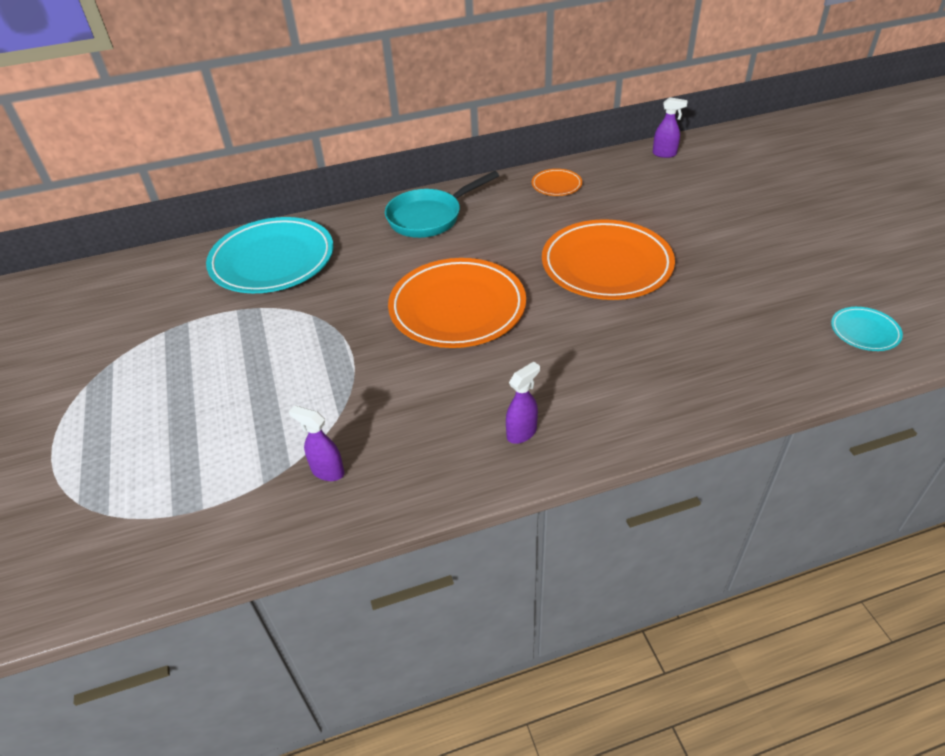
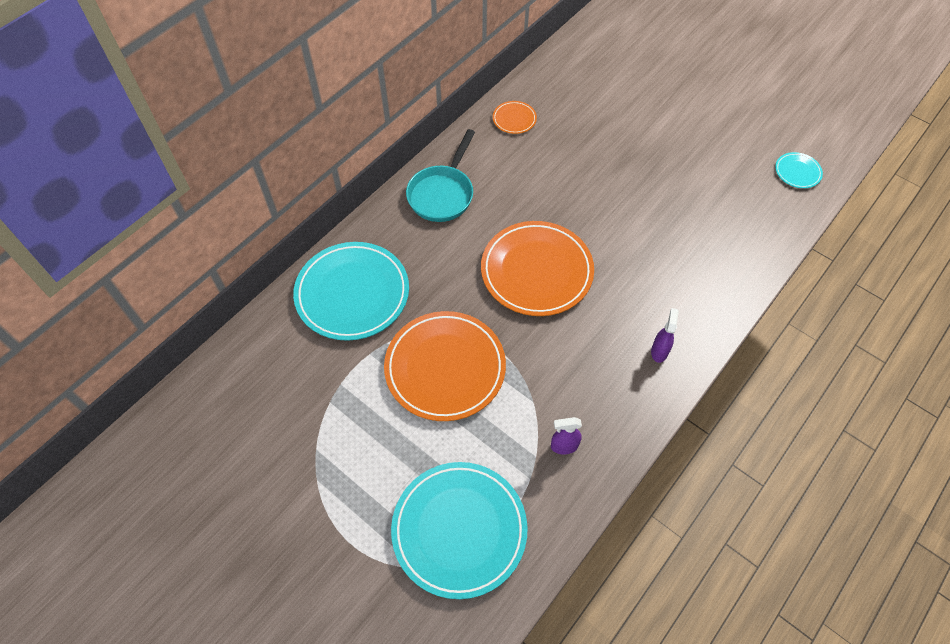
camera: 35 degrees left, 15 degrees up
(149, 492) = (459, 530): none -> turquoise plate
(606, 265) = (608, 185): orange plate -> orange plate (445, 368)
(664, 154) = (570, 54): purple spray bottle -> none

